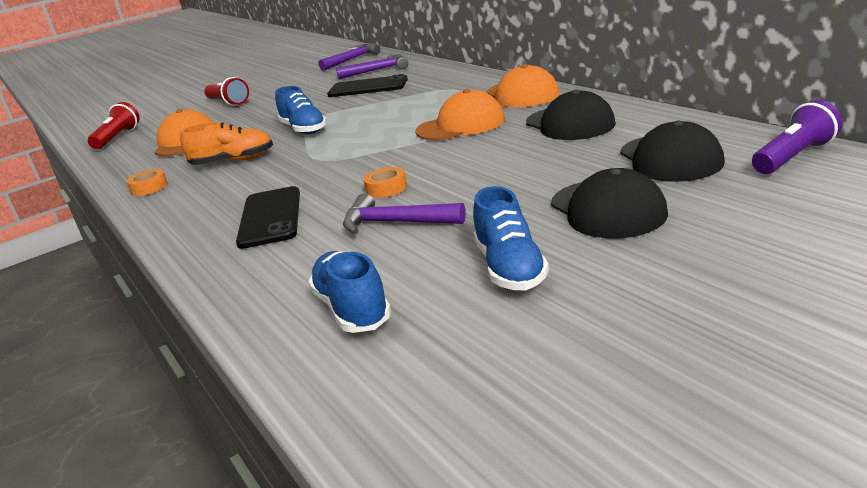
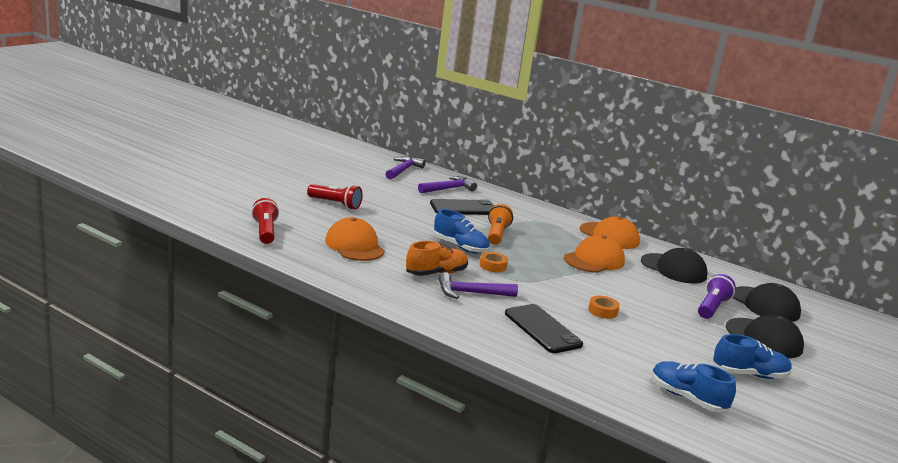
camera: 30 degrees left, 5 degrees down
(149, 187) = (390, 292): orange tape -> orange tape (493, 266)
(369, 110) = (496, 234): none -> orange flashlight
(395, 223) = (642, 339): purple hammer -> purple hammer (470, 293)
(510, 268) = (749, 374): blue shoe -> blue shoe turned 60 degrees counterclockwise
(794, 157) = (830, 311): purple flashlight -> purple flashlight (712, 307)

